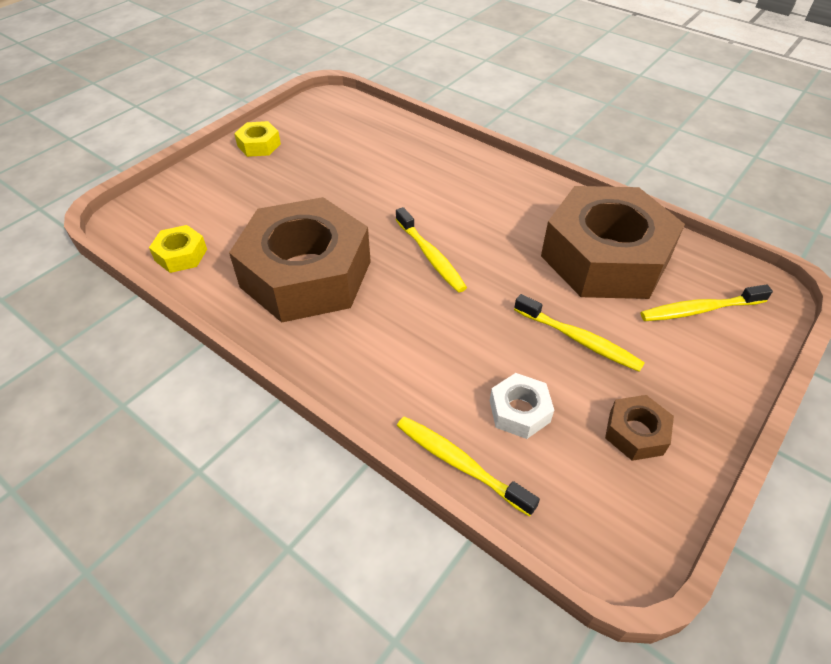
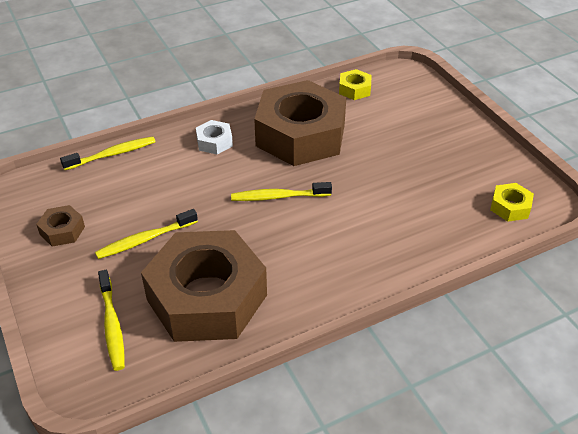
camera: 115 degrees right, 5 degrees down
(259, 145) = (478, 144): yellow nut -> yellow nut (510, 207)
(519, 411) = (121, 188): white nut -> white nut (214, 142)
(699, 310) = (112, 325): yellow toothbrush -> yellow toothbrush turned 150 degrees clockwise

